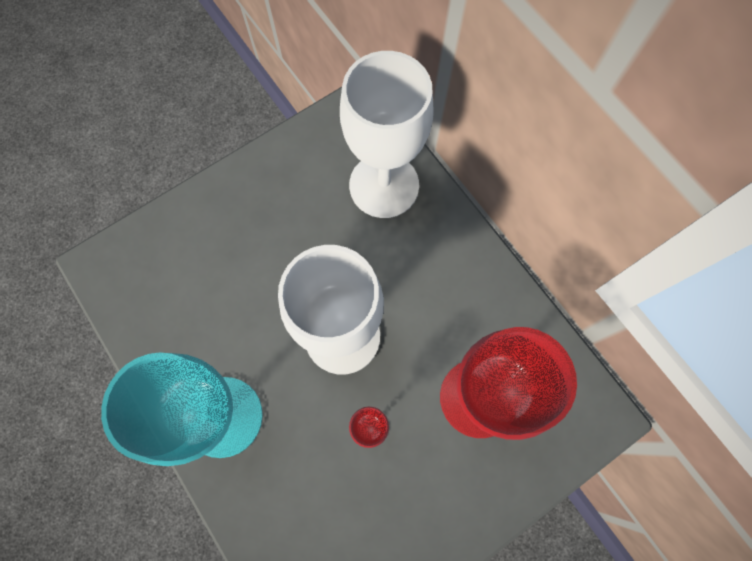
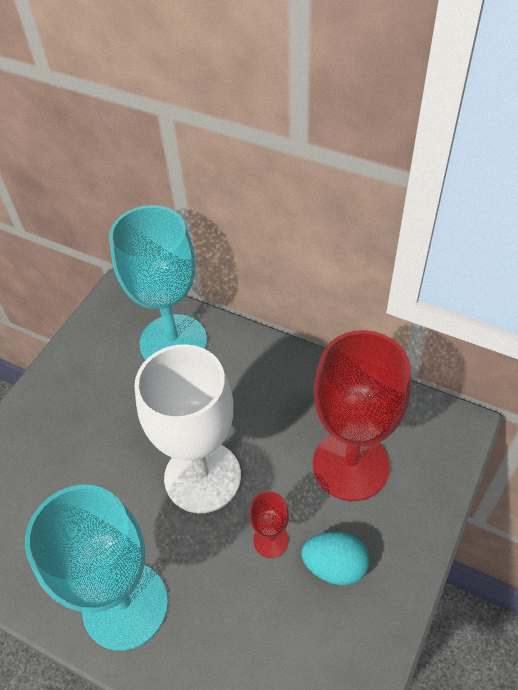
camera: 25 degrees left, 20 degrees down
(384, 185) = (173, 342): white goblet -> turquoise goblet
(411, 482) = (334, 566): none -> turquoise egg

